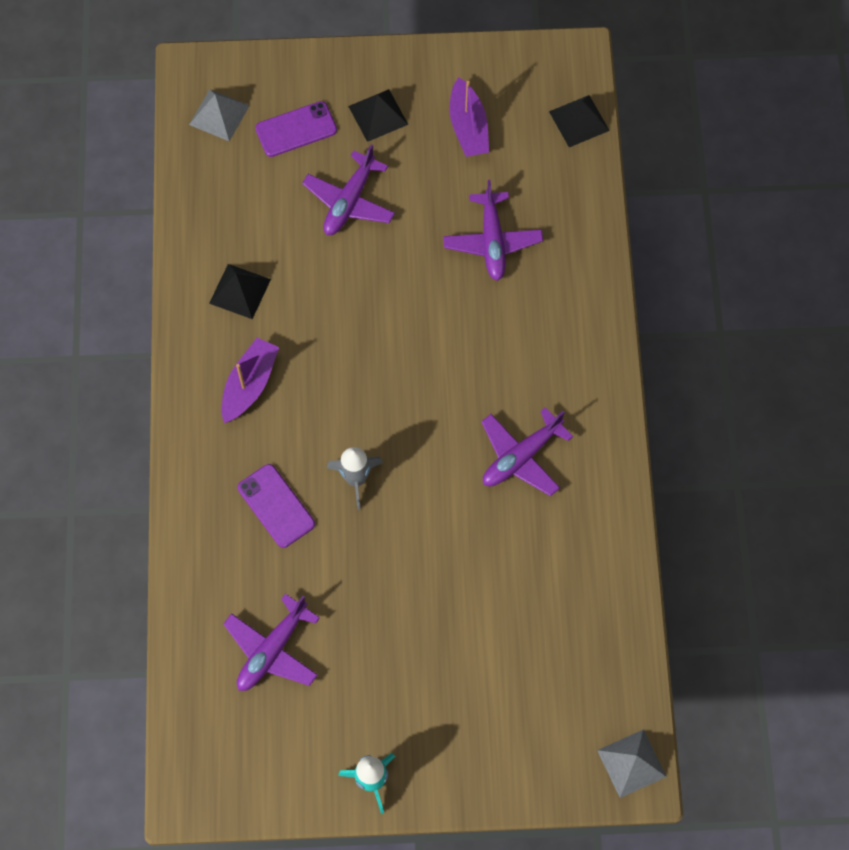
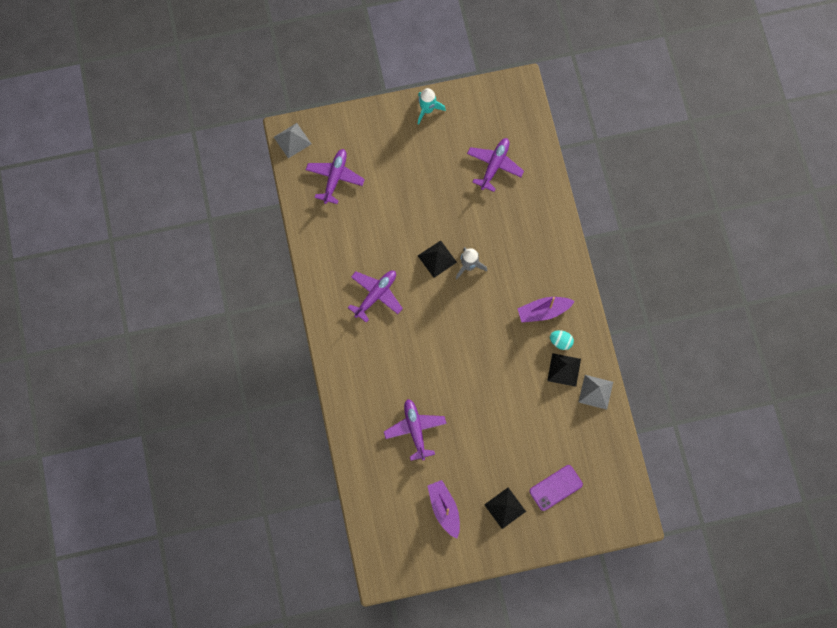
camera: 170 degrees right, 5 degrees up
(219, 115) = (608, 489): grey pyramid -> grey pyramid (595, 392)
(234, 333) = (560, 342): none -> turquoise egg
(249, 385) = (543, 311): purple boat -> purple boat turned 60 degrees clockwise
(276, 506) = (511, 243): purple phone -> none
(349, 201) = (510, 442): purple plane -> purple plane (335, 178)
(579, 121) = (372, 527): black pyramid -> black pyramid (437, 259)

